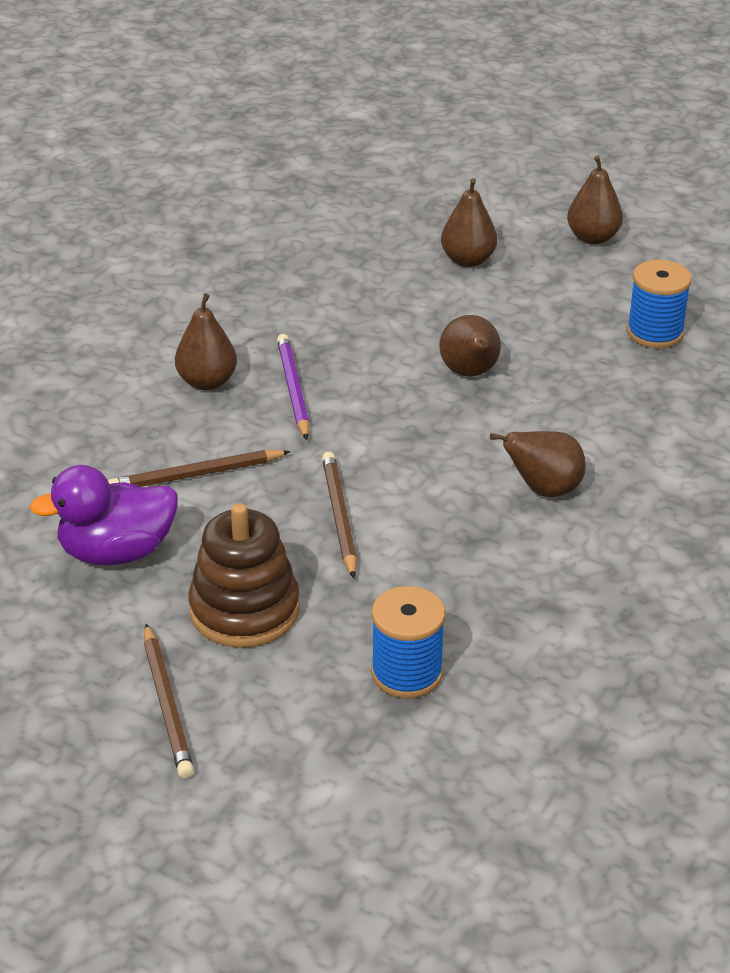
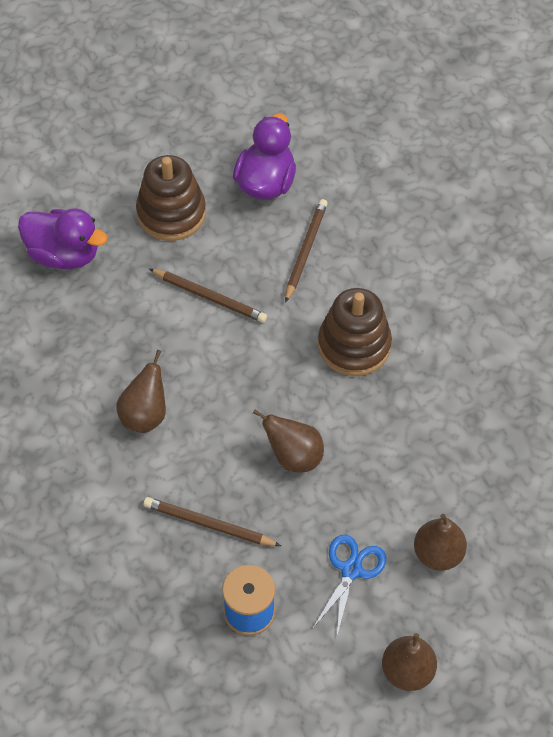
camera: 125 degrees right, 20 degrees up
(167, 704) = (133, 150): brown pencil -> brown pencil (209, 524)
(207, 382) = (398, 304): brown pear -> none
(293, 389) = (354, 345): purple pencil -> brown stacking toy
(406, 673) = (64, 254): blue spool -> purple duck
(542, 296) = (351, 570): none -> blue scissors

